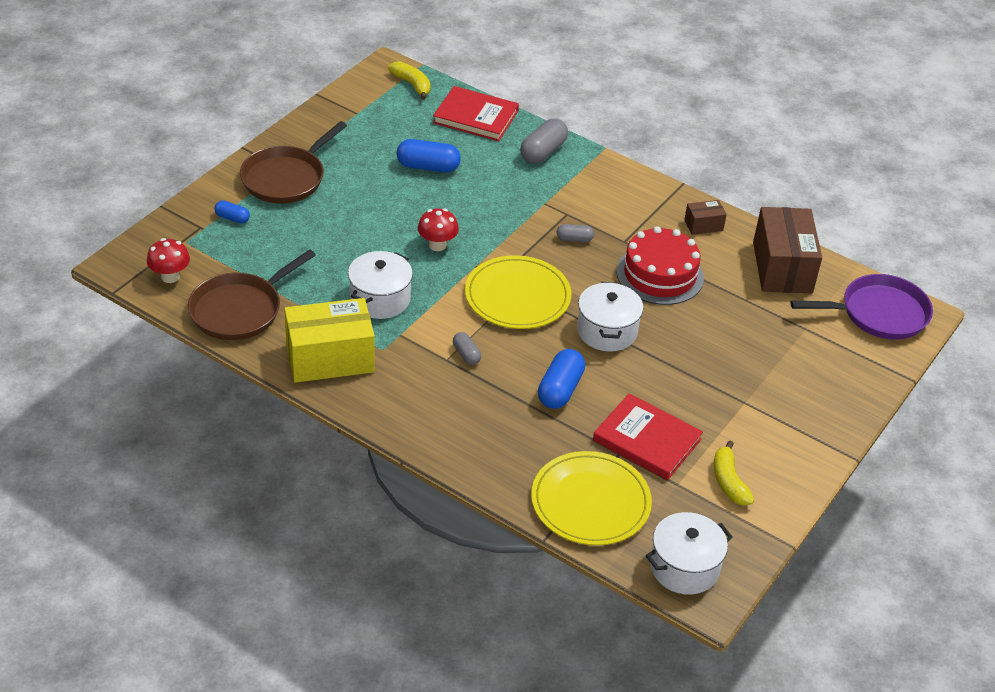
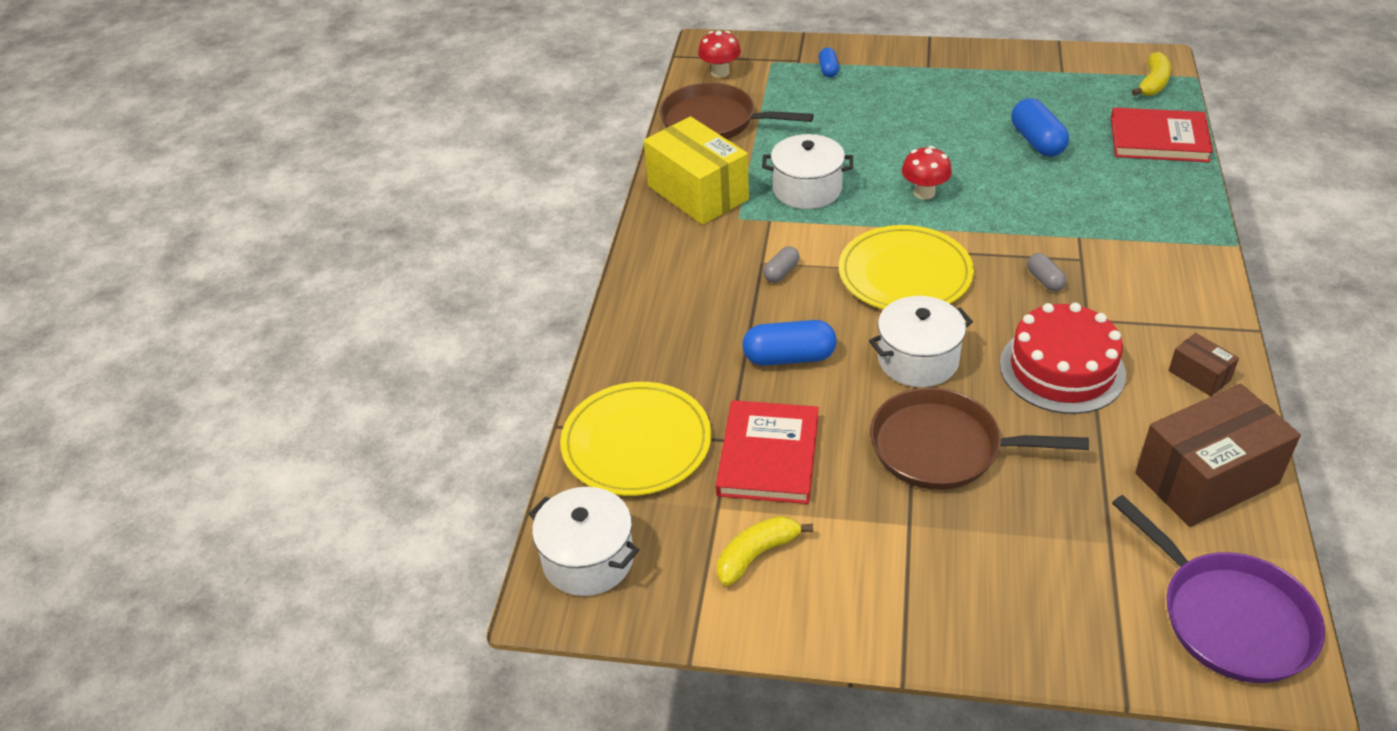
camera: 70 degrees right, 0 degrees up
(286, 178) = (915, 73): brown pan -> brown pan (942, 448)
(475, 117) = (1159, 139): red book -> red book turned 75 degrees counterclockwise
(543, 152) = (1165, 204): grey capsule -> none

